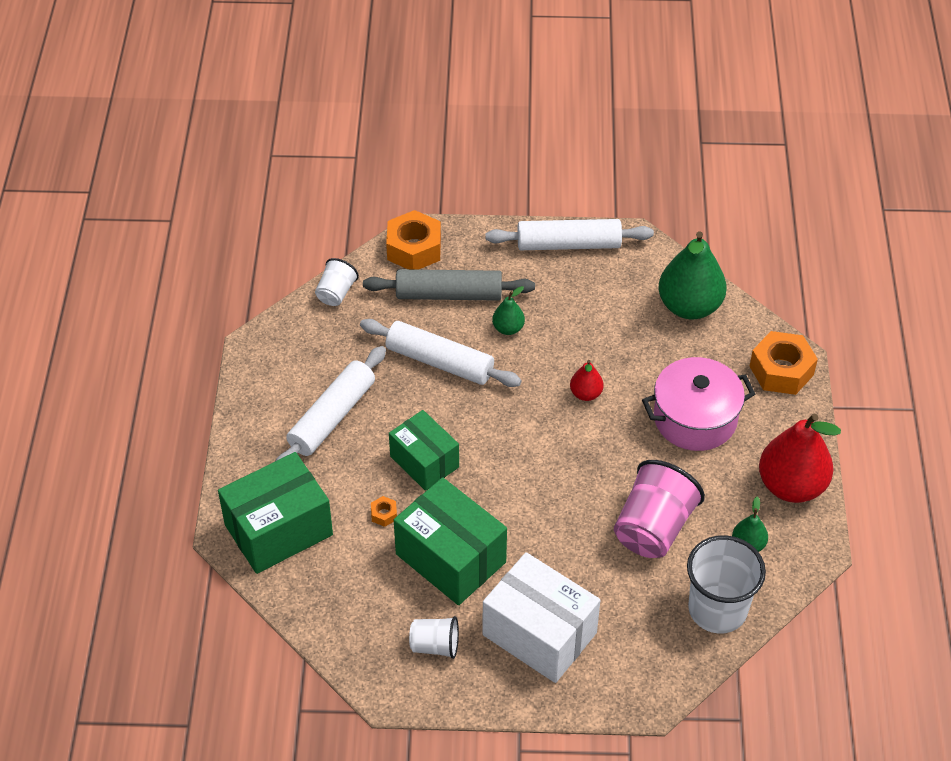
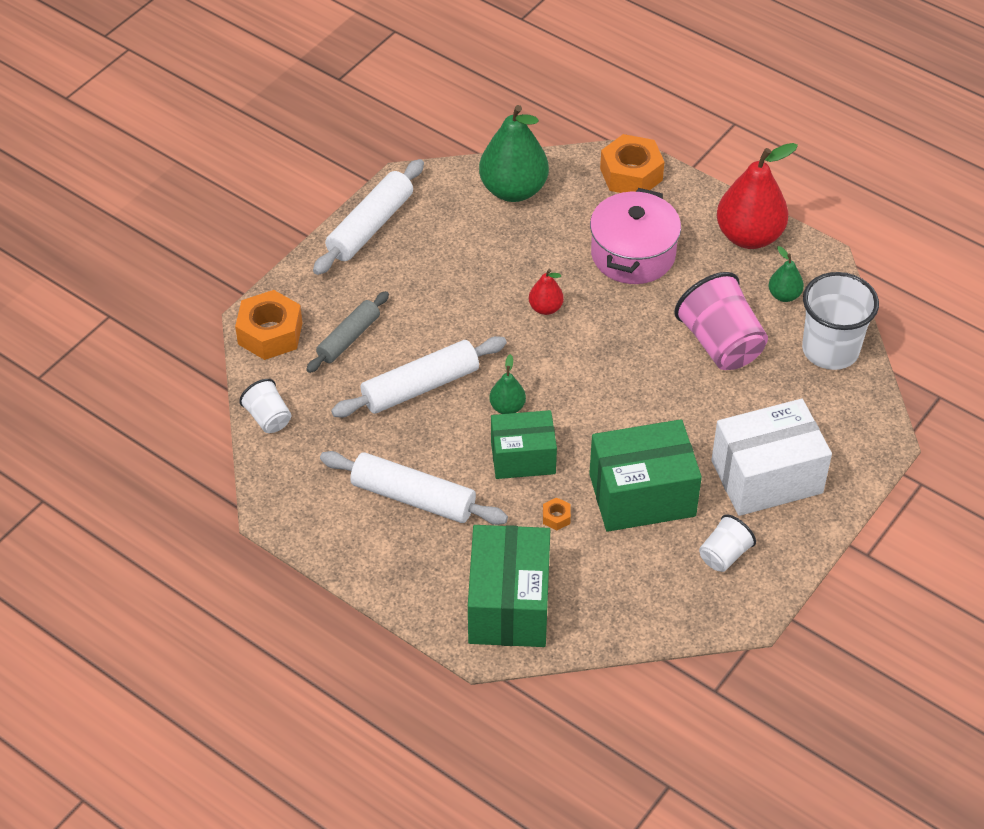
camera: 55 degrees left, 0 degrees up
(332, 417) = (413, 498): white rolling pin -> white rolling pin turned 45 degrees counterclockwise
(449, 294) = (349, 338): grey rolling pin -> grey rolling pin, size x0.67
(508, 328) = (426, 319): green pear -> green pear (507, 407)

